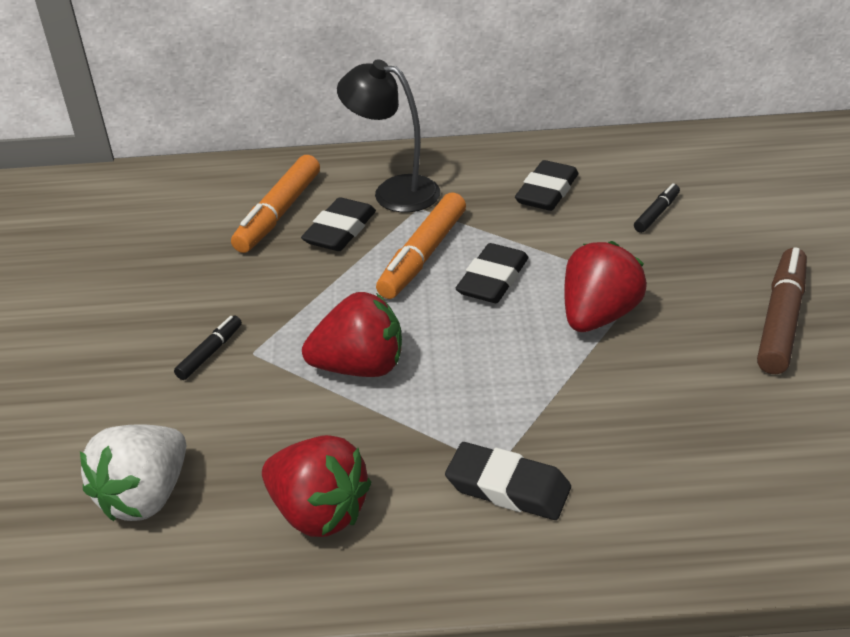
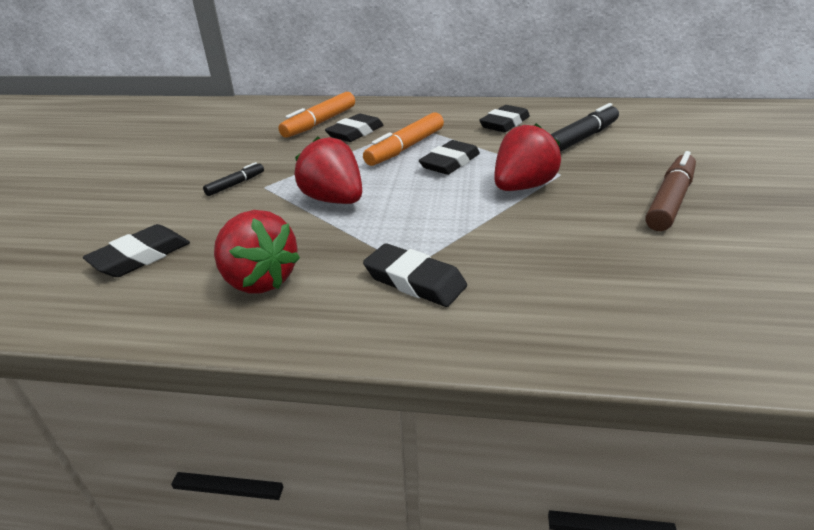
camera: 10 degrees right, 5 degrees down
(145, 496) = (141, 257): white strawberry -> black eraser
(360, 367) = (334, 200): red strawberry -> red strawberry turned 135 degrees counterclockwise
(394, 191) = (400, 117): black lamp -> none
(656, 213) = (581, 138): black marker -> black marker, size x1.92

